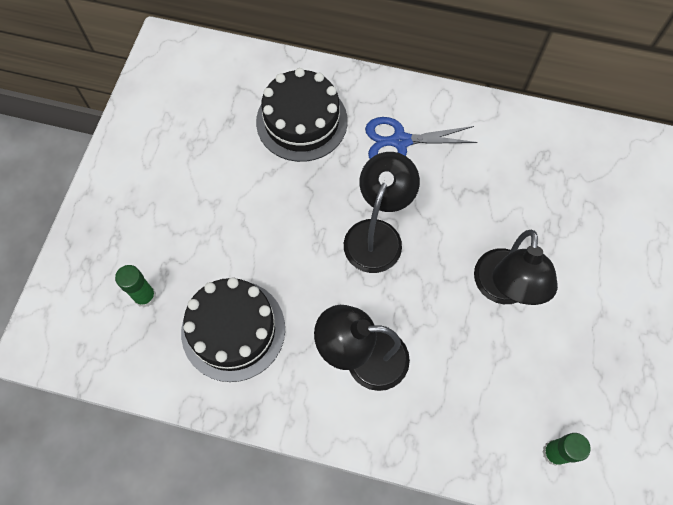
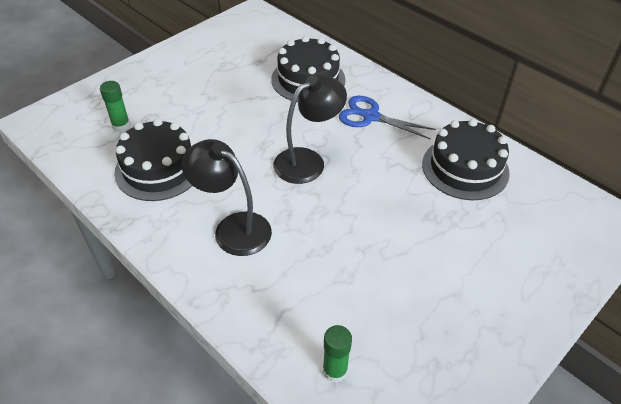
camera: 30 degrees right, 20 degrees down
(503, 289) = (380, 237): black lamp -> none
(528, 162) = (465, 168): none -> black cake

